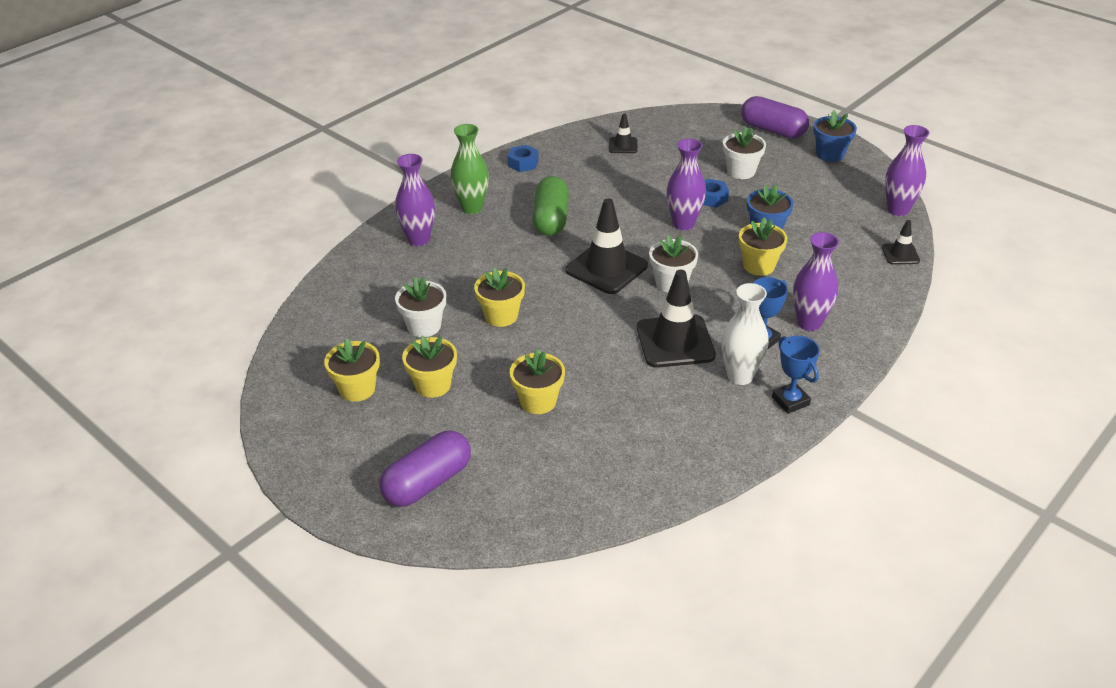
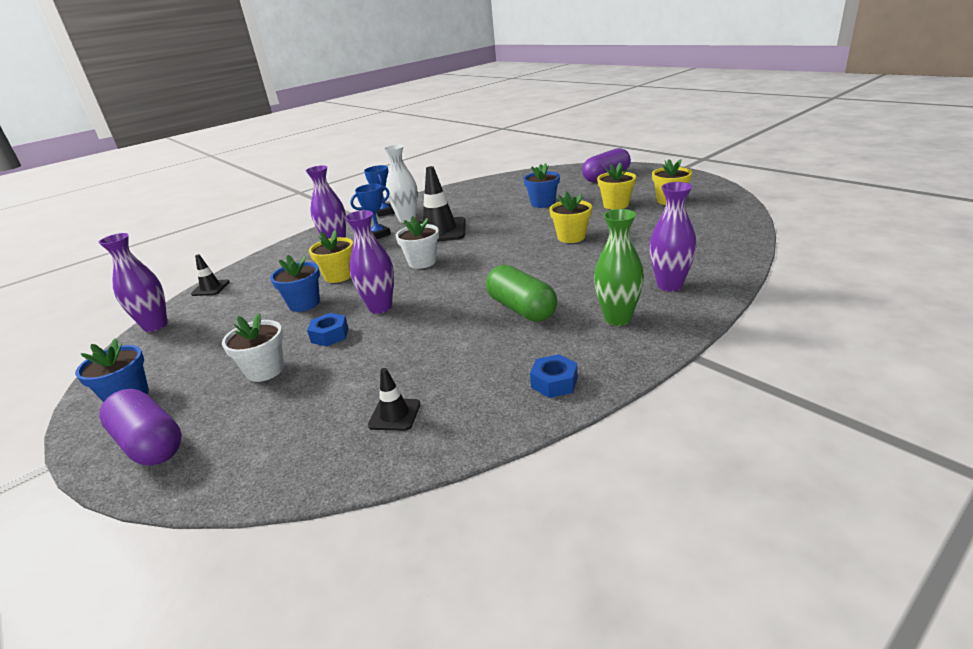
camera: 170 degrees left, 10 degrees down
(424, 326) = (634, 229): white flower pot -> none
(538, 401) = (543, 203): yellow flower pot -> blue flower pot
(551, 219) = (521, 309): green capsule -> green capsule turned 45 degrees counterclockwise
(606, 268) = (474, 269): black traffic cone -> none

